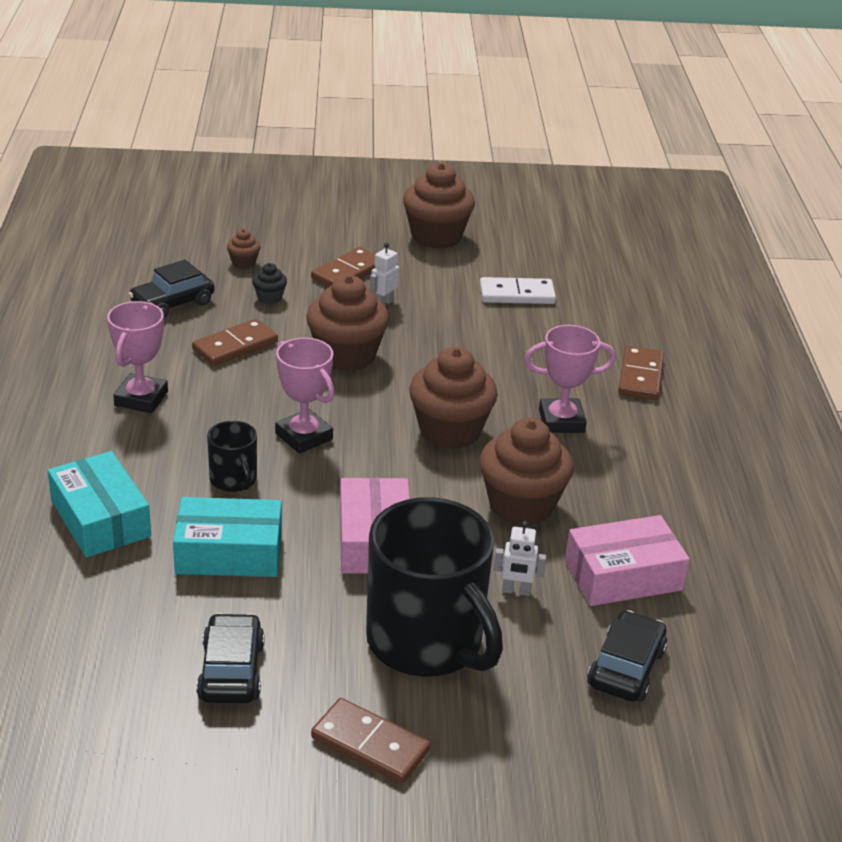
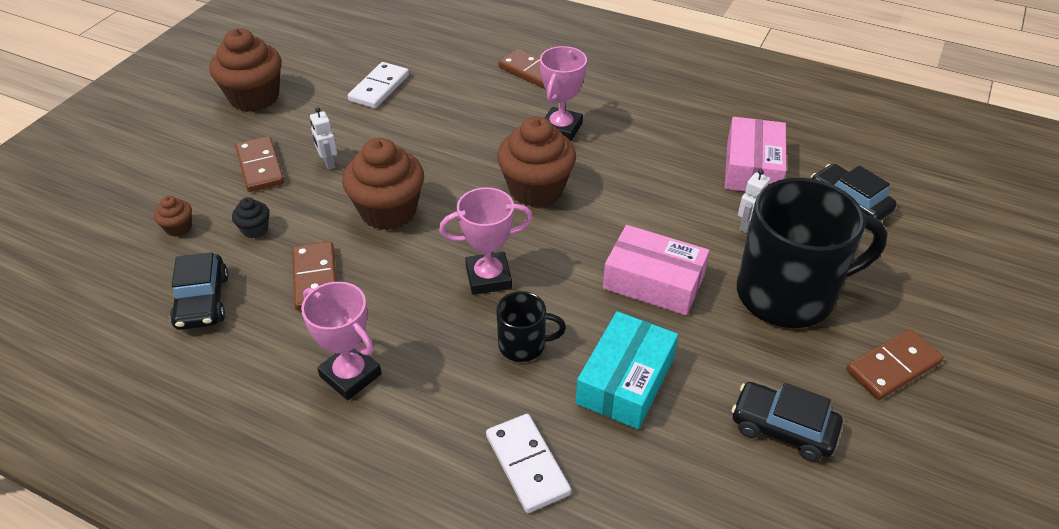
camera: 60 degrees left, 10 degrees up
(100, 519) = (527, 464): turquoise box -> white domino
(521, 505) = (650, 186): brown cupcake -> none

